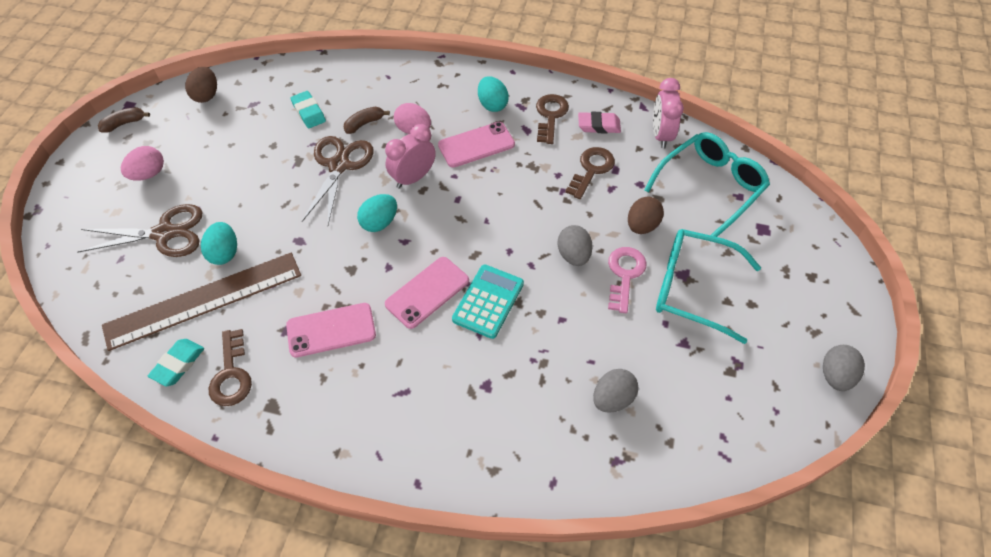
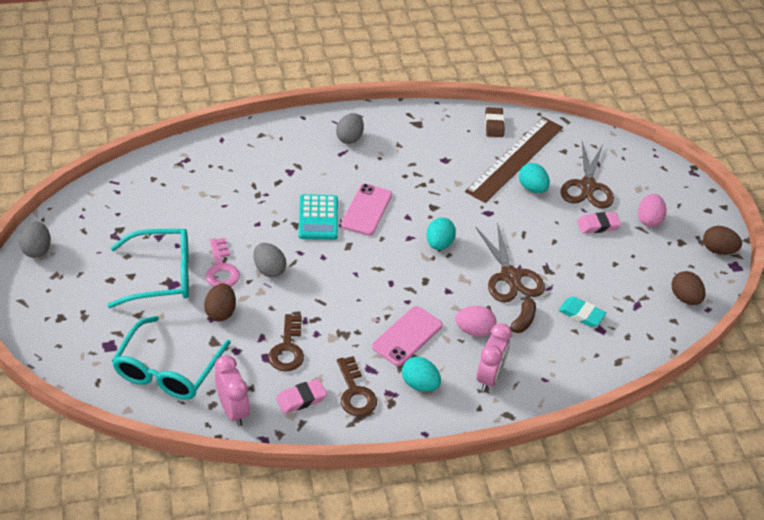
camera: 150 degrees right, 10 degrees down
(124, 123) = (718, 250): brown banana -> brown egg
(164, 233) = (587, 186): brown scissors -> brown scissors turned 45 degrees counterclockwise
(178, 364) = (494, 125): turquoise eraser -> brown eraser
(203, 186) = (598, 225): none -> pink eraser
(231, 374) = (456, 130): brown key -> none
(331, 330) = (415, 169): pink phone -> none
(413, 178) = (440, 287): pink clock -> pink clock (489, 377)
(612, 399) = (200, 189): grey egg -> grey egg (349, 138)

